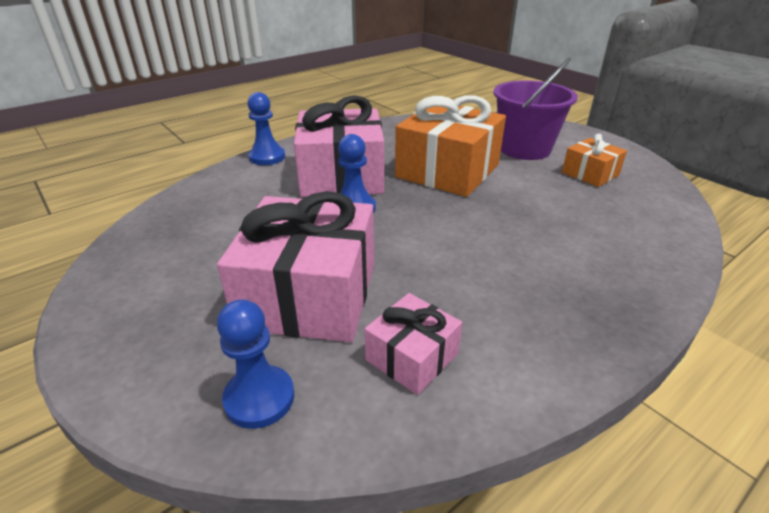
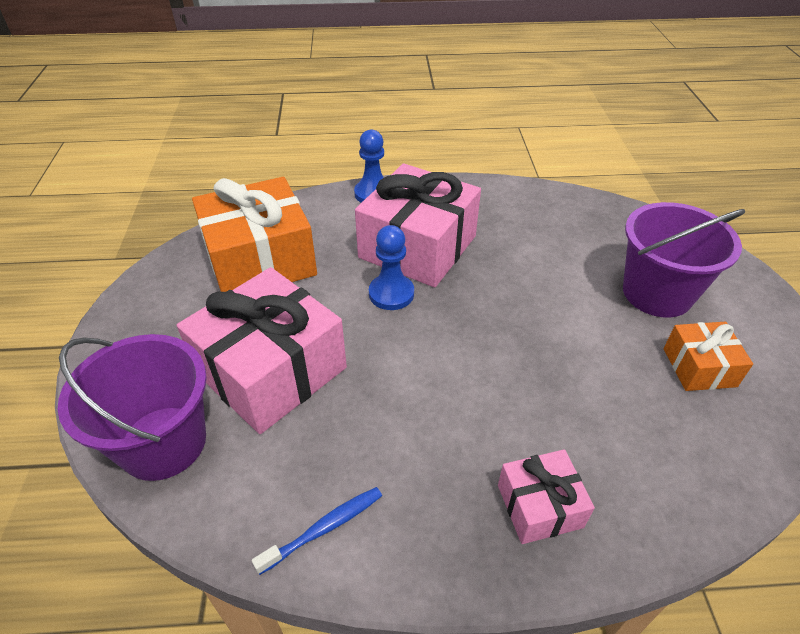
camera: 35 degrees right, 10 degrees up
(259, 398) = (163, 442): blue pawn -> purple bucket
(412, 357) = (289, 475): pink gift -> pink gift (539, 506)
(447, 171) = (530, 286): orange gift -> orange gift (260, 260)
(484, 375) = (324, 528): none -> blue toothbrush

